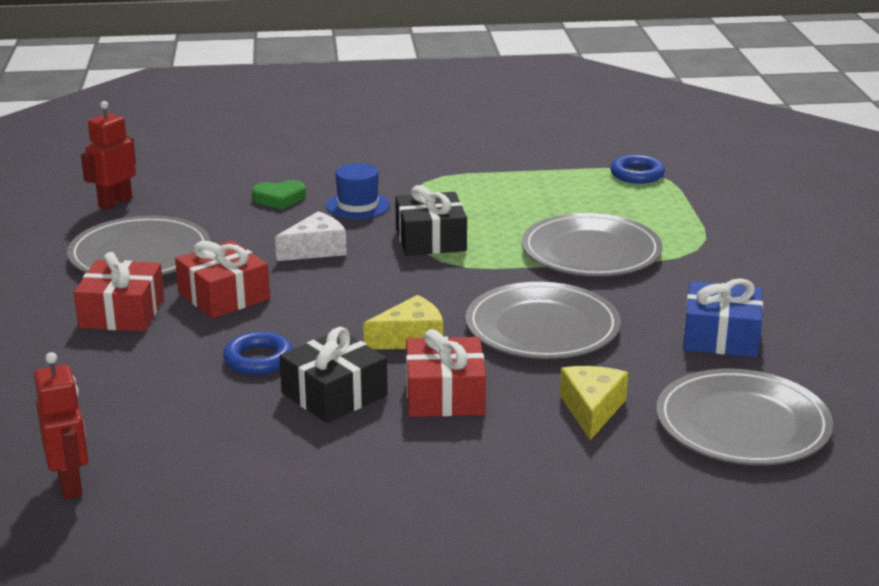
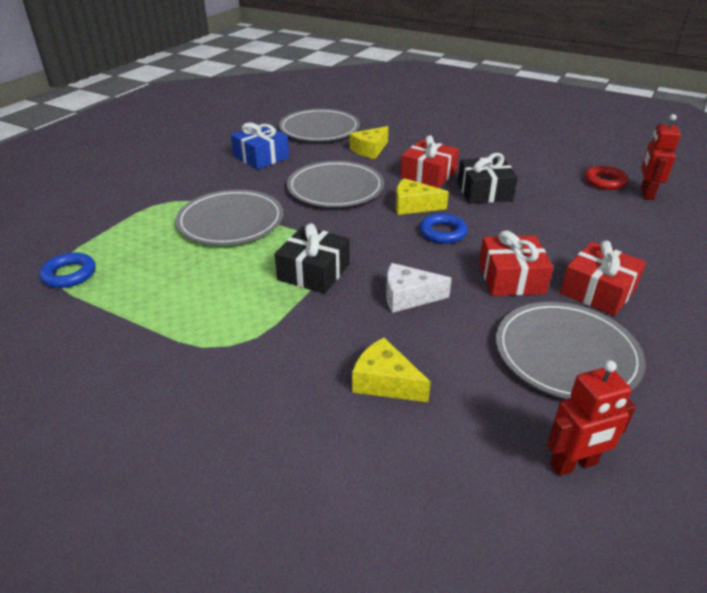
camera: 145 degrees left, 10 degrees up
(148, 486) = (604, 181): none -> red ring
(258, 359) = (514, 223): blue ring -> blue ring (442, 232)
(279, 198) = (385, 382): green heart -> yellow cheese
(358, 205) = (324, 336): blue hat -> none

